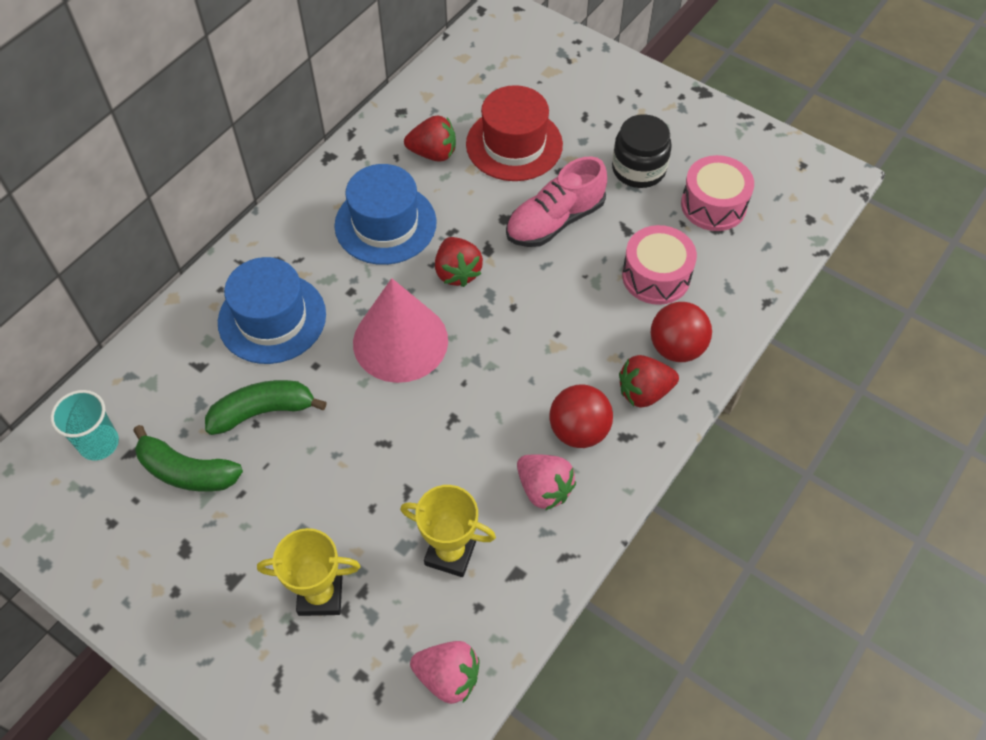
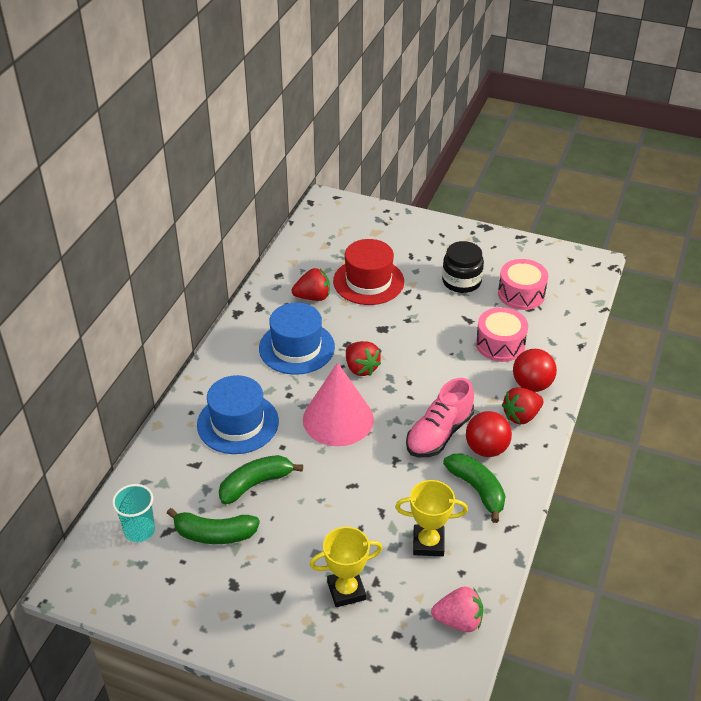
camera: 15 degrees left, 15 degrees down
(544, 489) = (477, 489): pink strawberry -> green banana
(555, 221) = (416, 323): pink shoe -> pink shoe (439, 434)

